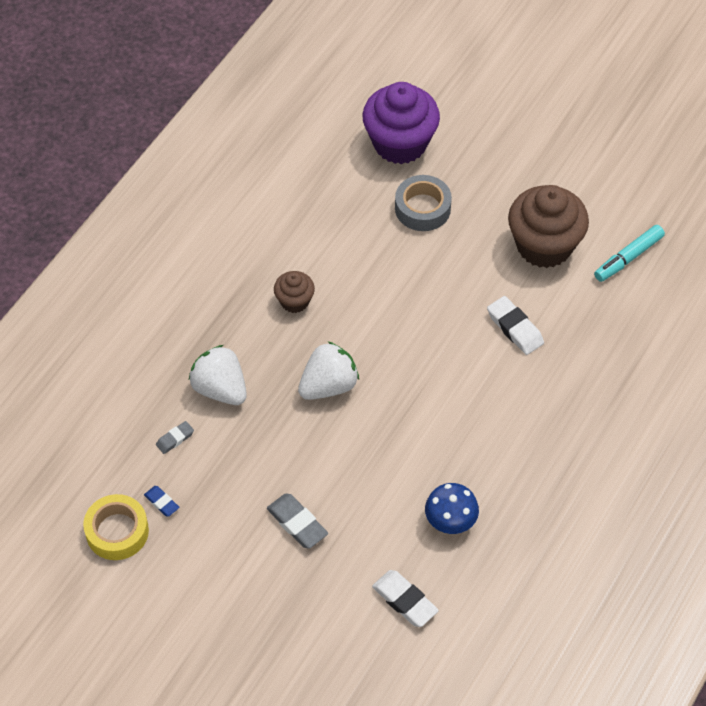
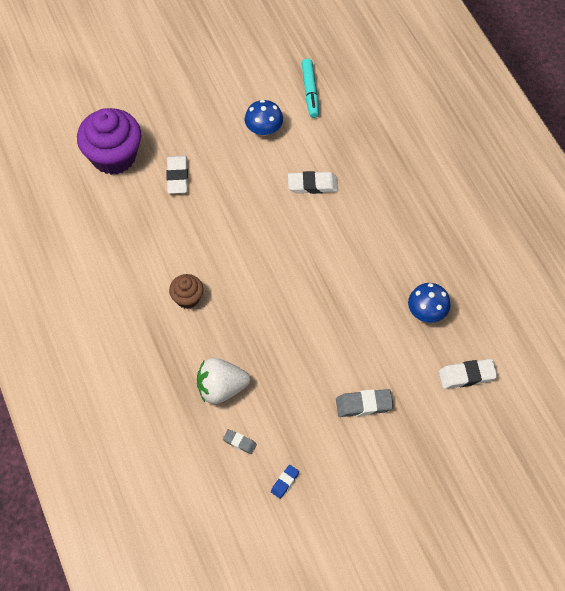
camera: 55 degrees left, 5 degrees up
(117, 531) = (286, 527): yellow tape -> none
(161, 502) = (284, 482): blue eraser -> blue eraser turned 45 degrees counterclockwise
(175, 439) = (239, 442): grey eraser -> grey eraser turned 60 degrees counterclockwise
(328, 385) = (271, 319): white strawberry -> none
(422, 208) = (177, 177): grey tape -> white eraser
(544, 245) = (264, 129): brown cupcake -> blue mushroom

